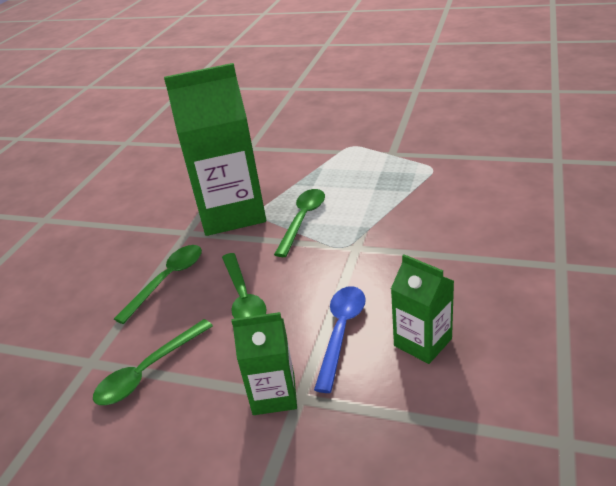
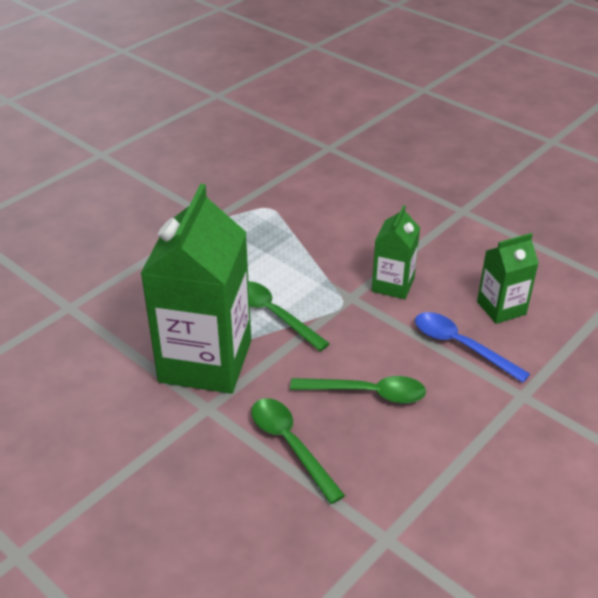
camera: 70 degrees left, 5 degrees up
(148, 371) = (431, 490): green spoon -> none
(274, 394) = (511, 409): green carton -> green carton (393, 285)

